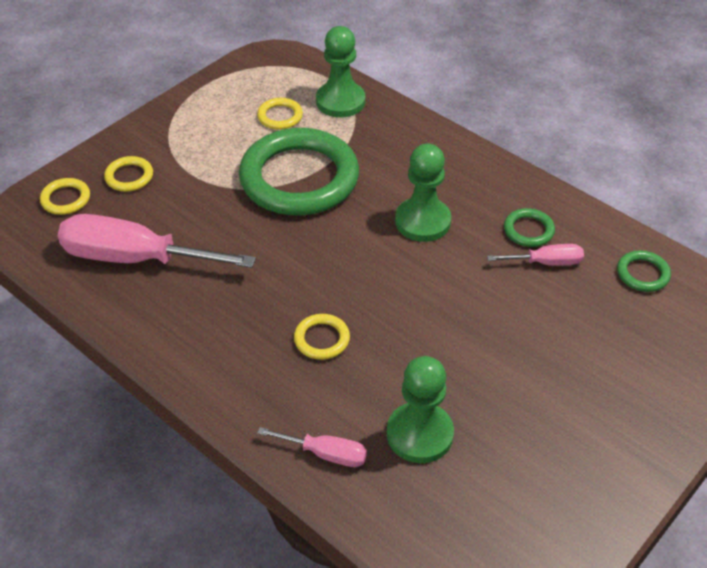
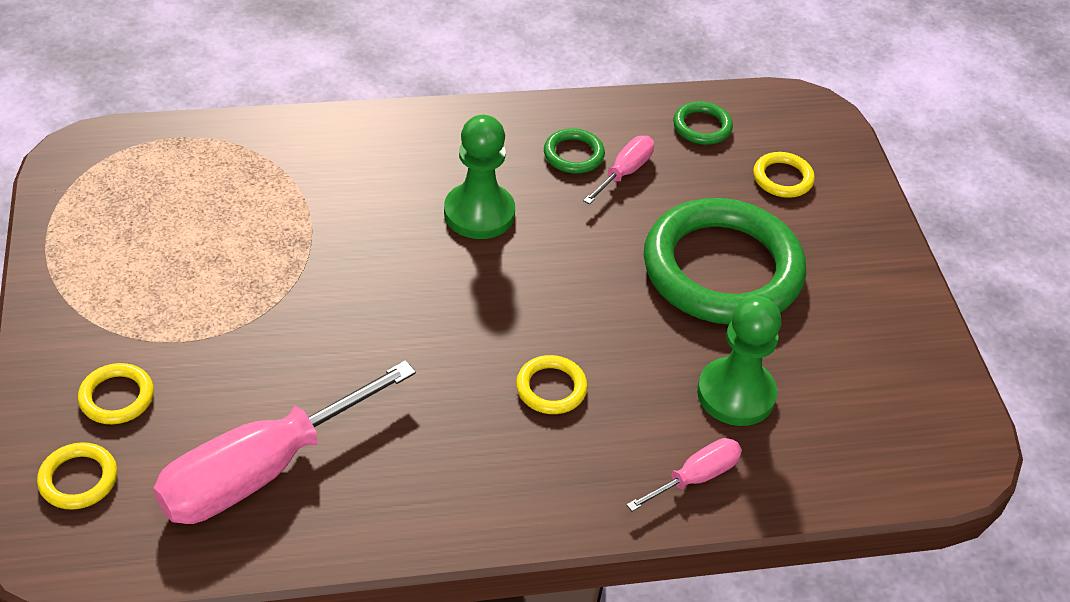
camera: 55 degrees left, 0 degrees up
(280, 116) = (189, 212): yellow ring -> yellow ring (782, 178)
(299, 178) = (306, 259): green ring -> green ring (722, 269)
(340, 101) = (230, 153): green pawn -> none

